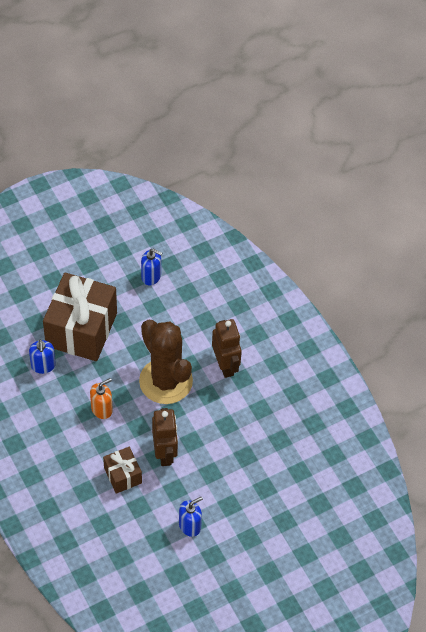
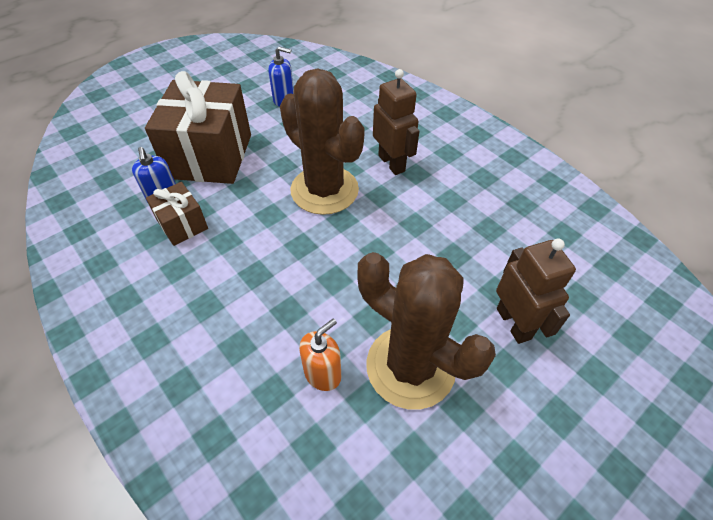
camera: 10 degrees left, 5 degrees down
(102, 409) = (247, 234): orange soap dispenser -> orange soap dispenser (323, 374)
(123, 475) = (291, 312): brown gift -> brown gift (182, 224)
(165, 453) = (345, 271): brown robot -> brown robot (514, 323)
(190, 526) = (410, 366): blue soap dispenser -> brown cactus

